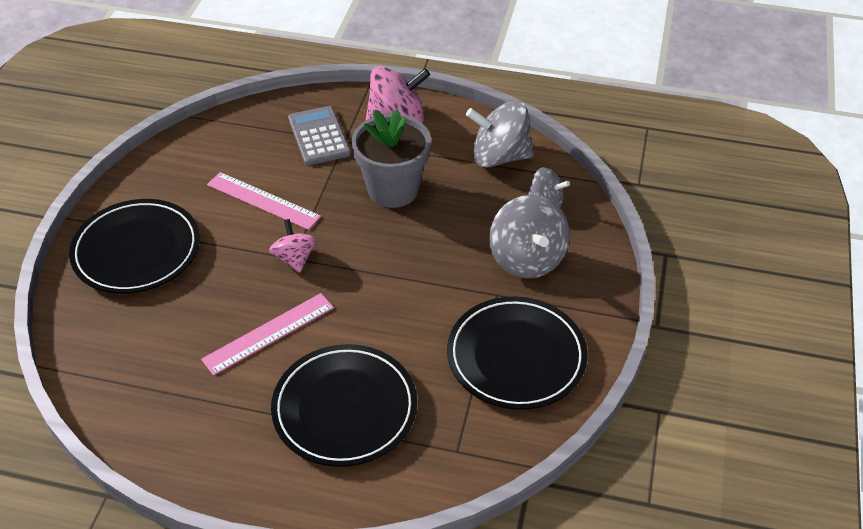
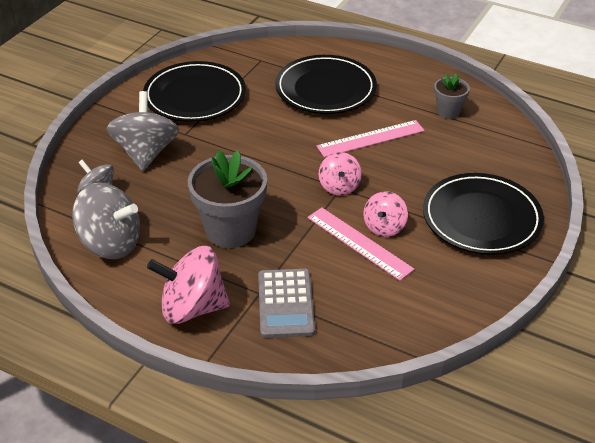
camera: 165 degrees left, 5 degrees down
(168, 401) = (448, 112): none -> grey flower pot
(239, 221) = (384, 227): none -> pink spinning top

